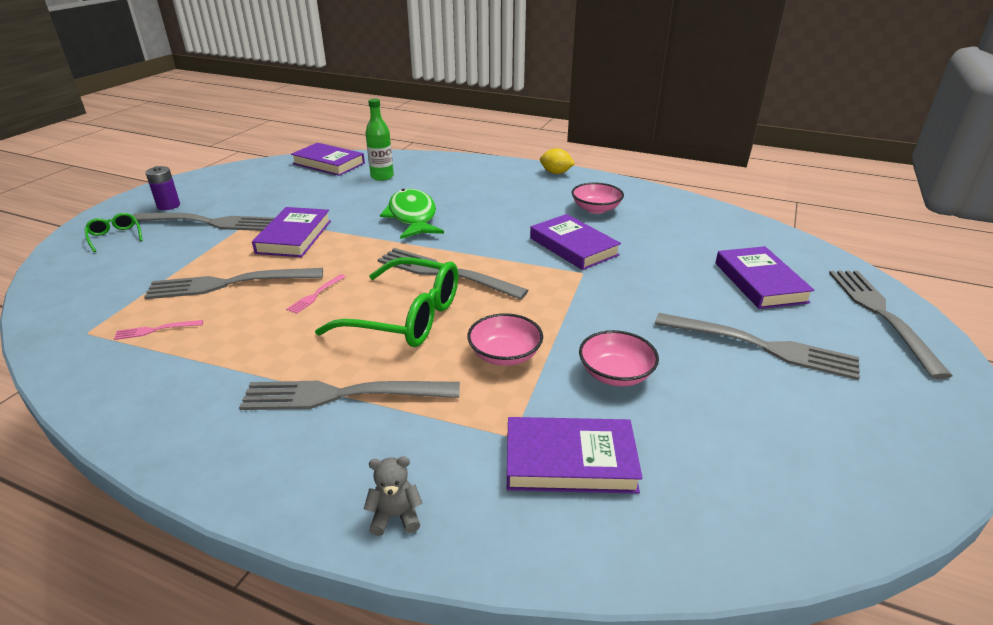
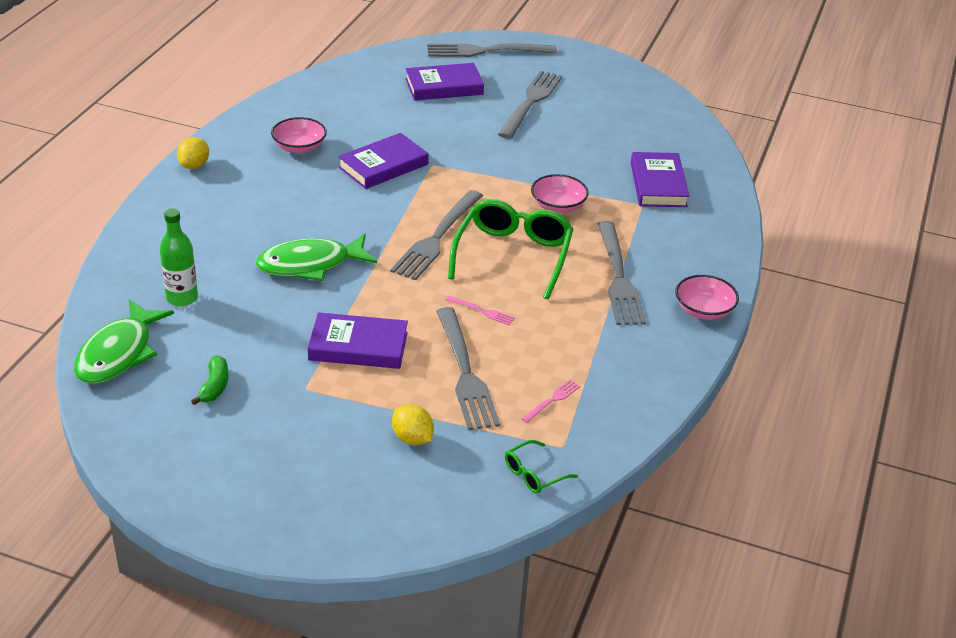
camera: 95 degrees left, 5 degrees up
(115, 236) = (354, 504): green glasses -> green glasses (534, 474)
(156, 330) = (552, 400): pink fork -> pink fork turned 120 degrees counterclockwise
(164, 258) = (412, 438): none -> yellow lemon
(168, 206) = (257, 483): purple battery -> none
(208, 222) = (315, 428): grey fork -> none
(277, 190) = (214, 386): none -> green banana
(328, 163) = (119, 353): purple book -> green fish
(395, 516) = (717, 245): grey teddy bear -> none
(615, 374) = (572, 161): pink bowl -> pink bowl (704, 310)

